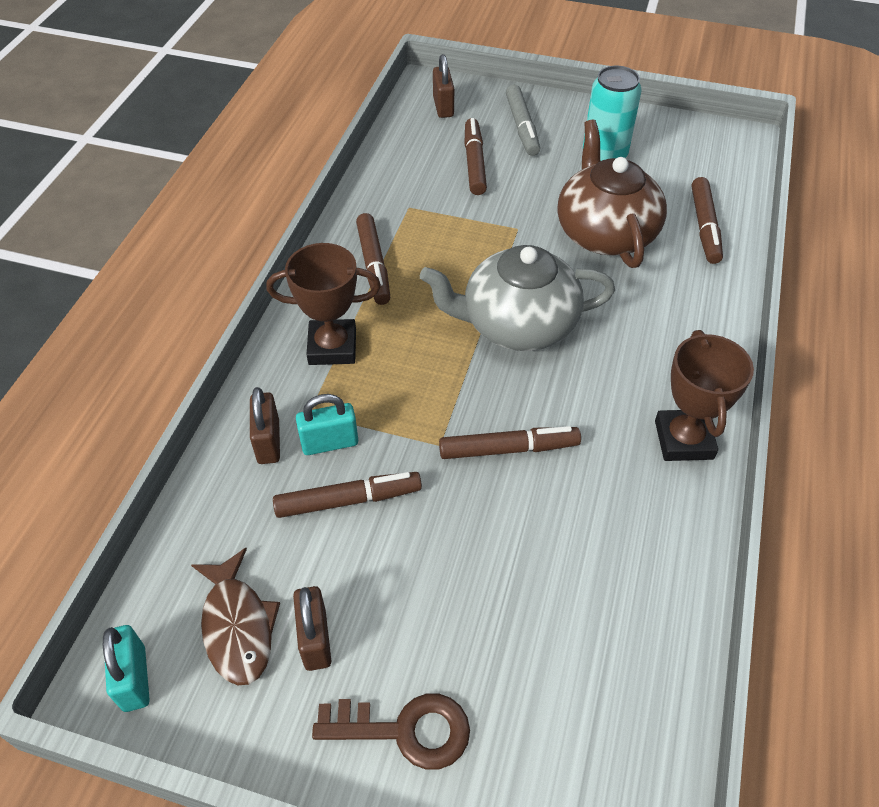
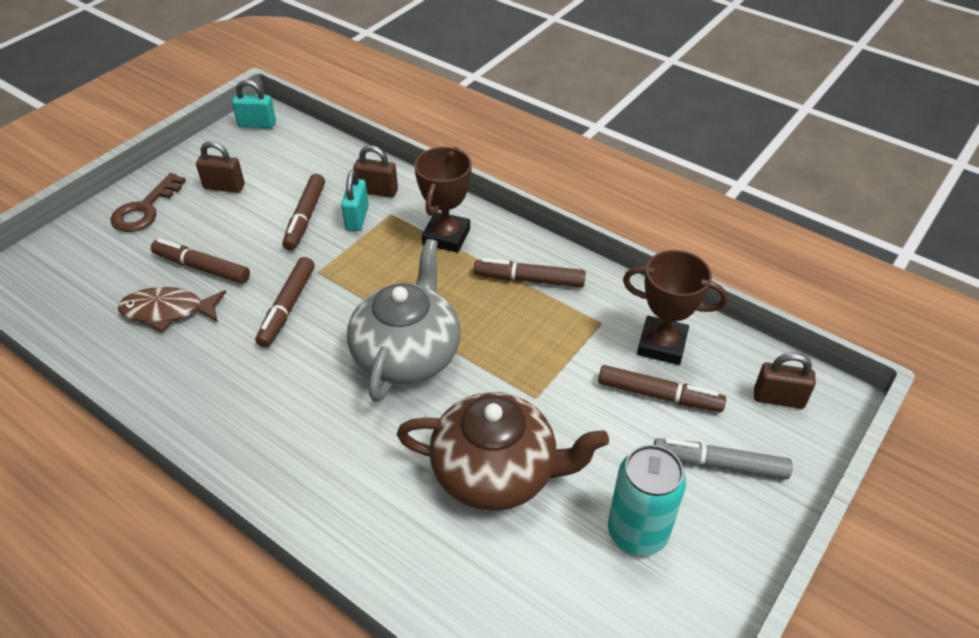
camera: 110 degrees right, 5 degrees down
(238, 626) = (257, 161): brown fish -> brown fish (168, 311)
(683, 440) = (217, 421): brown trophy -> brown trophy (662, 344)
(704, 227) = (464, 581): brown marker -> brown marker (202, 268)

